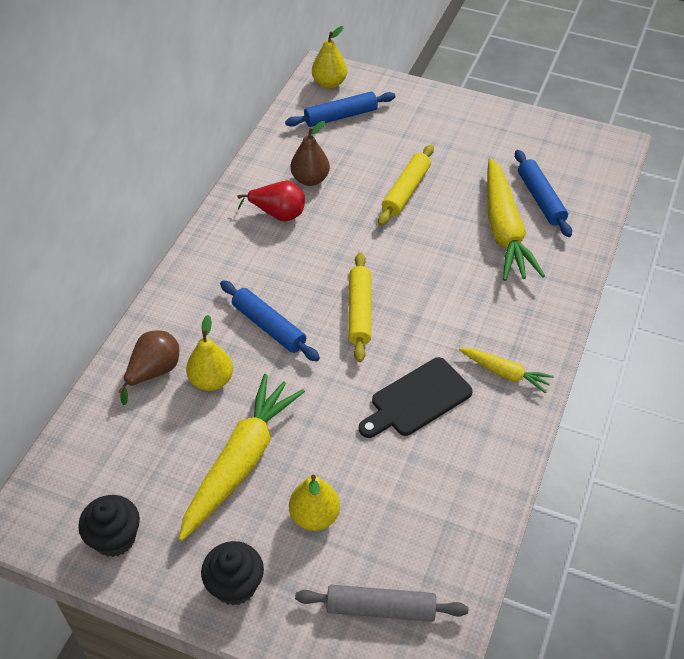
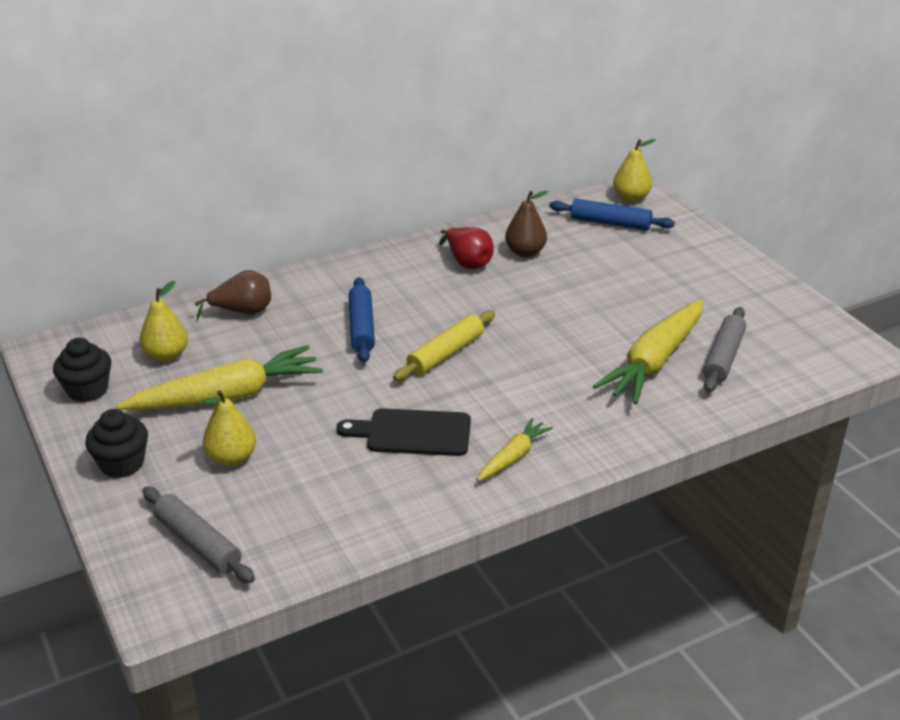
camera: 40 degrees right, 15 degrees down
(211, 380) = (274, 337): yellow pear -> yellow pear (166, 355)
(406, 191) = (599, 295): yellow rolling pin -> none
(505, 373) = (513, 457): yellow carrot -> yellow carrot turned 120 degrees counterclockwise
(540, 199) = (723, 357): blue rolling pin -> grey rolling pin

